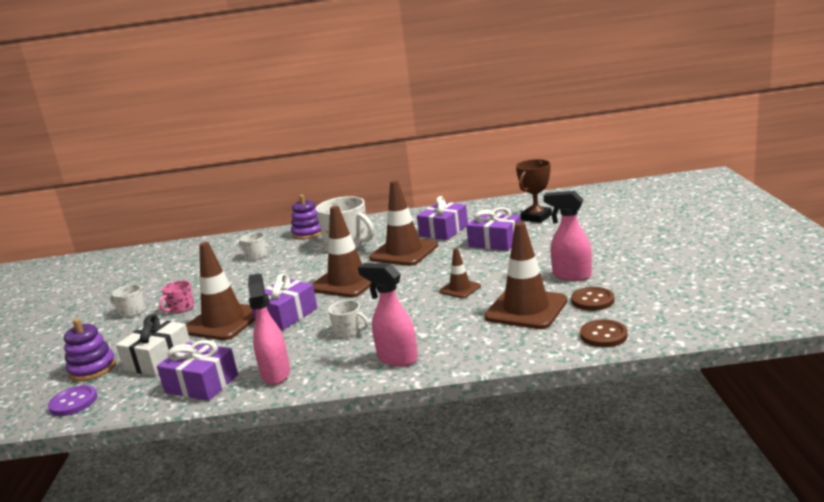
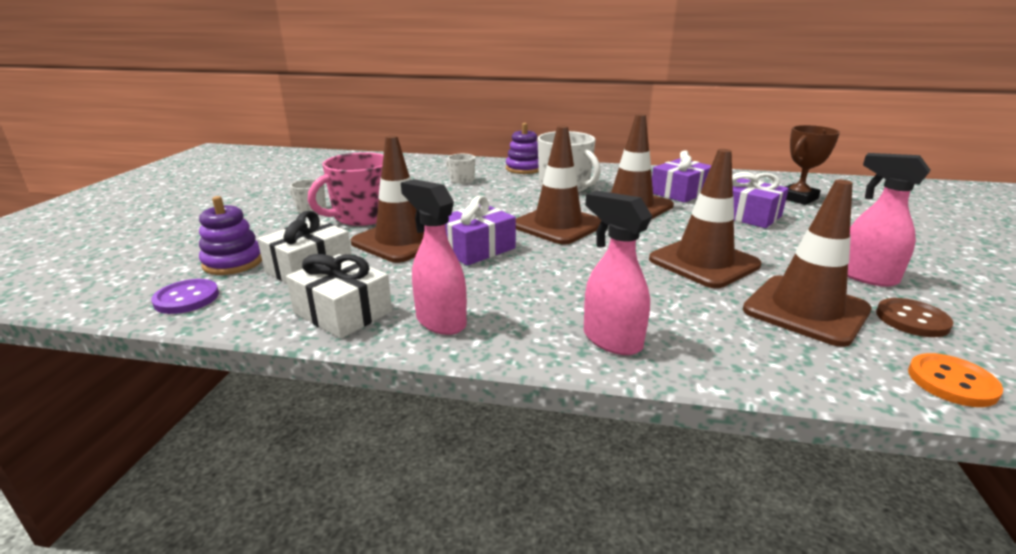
camera: 10 degrees right, 5 degrees up
(181, 308) = (362, 216): pink mug -> pink mug, size x1.99
(201, 384) = (343, 312): purple gift -> white gift
(276, 373) = (440, 321): pink spray bottle -> pink spray bottle turned 45 degrees counterclockwise
(349, 331) = (549, 285): white mug -> none
(460, 289) = (703, 262): brown traffic cone -> brown traffic cone, size x1.93
(603, 335) = (952, 382): brown button -> orange button

